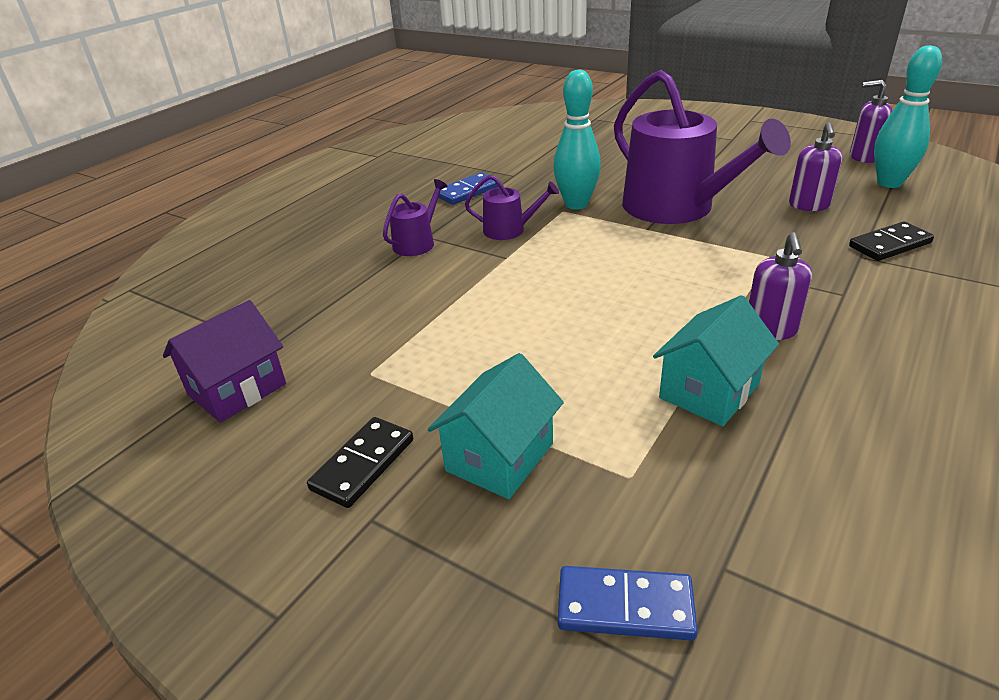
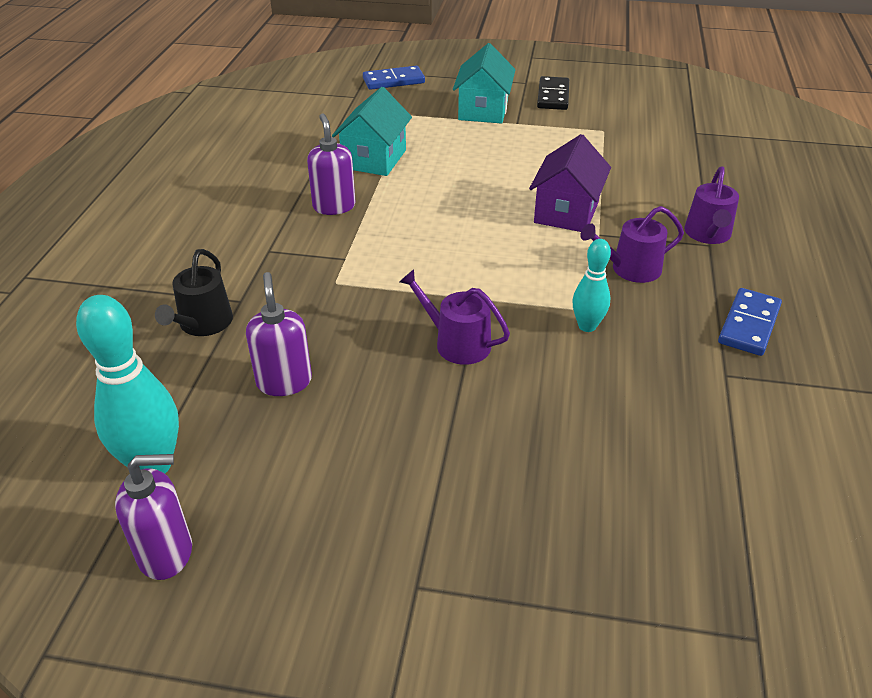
camera: 155 degrees right, 5 degrees up
(237, 389) = (674, 110): purple house -> purple house (566, 212)
(576, 204) = (587, 326): turquoise bowling pin -> turquoise bowling pin, size x0.58
(676, 208) = (456, 343): purple watering can -> purple watering can, size x0.45
(889, 245) = (202, 324): black domino -> black watering can

